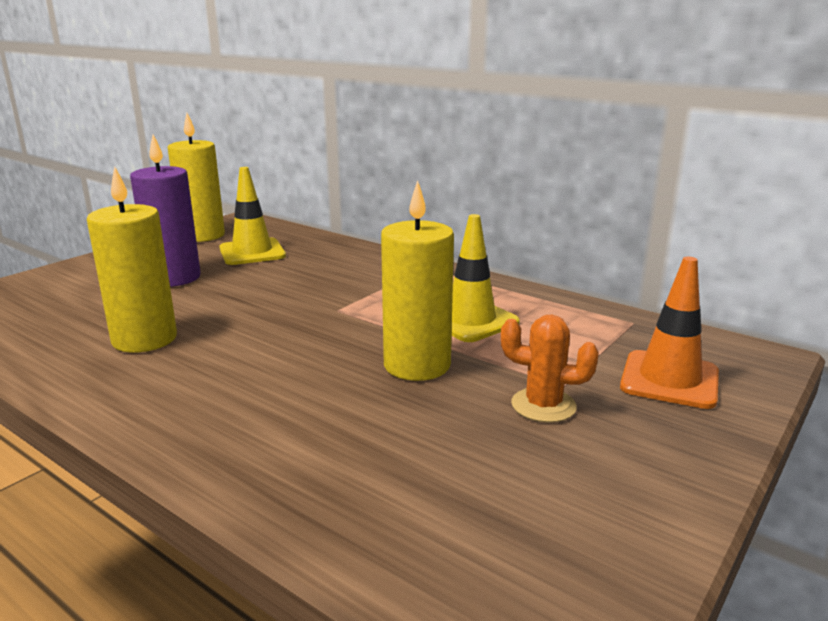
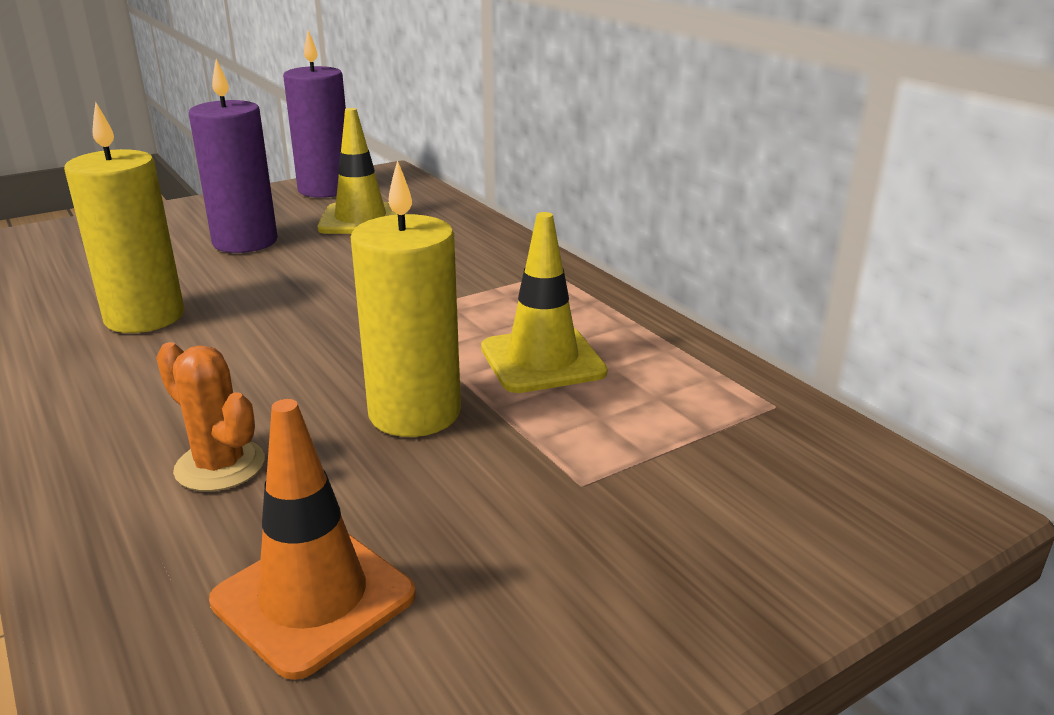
camera: 20 degrees right, 5 degrees up
(202, 235) = (325, 189): yellow candle -> purple candle
(543, 405) = (524, 509): orange cactus -> orange cactus (220, 466)
(669, 380) = (746, 510): orange traffic cone -> orange traffic cone (313, 598)

